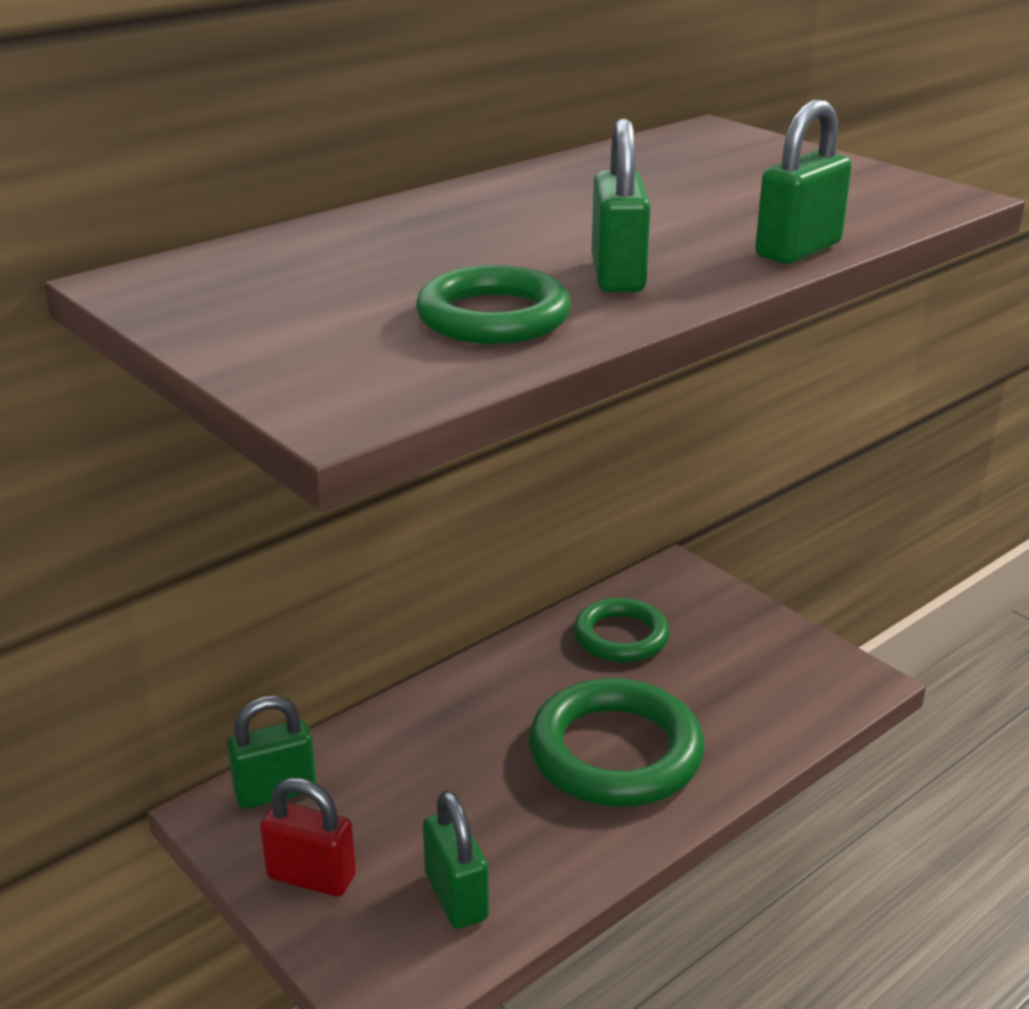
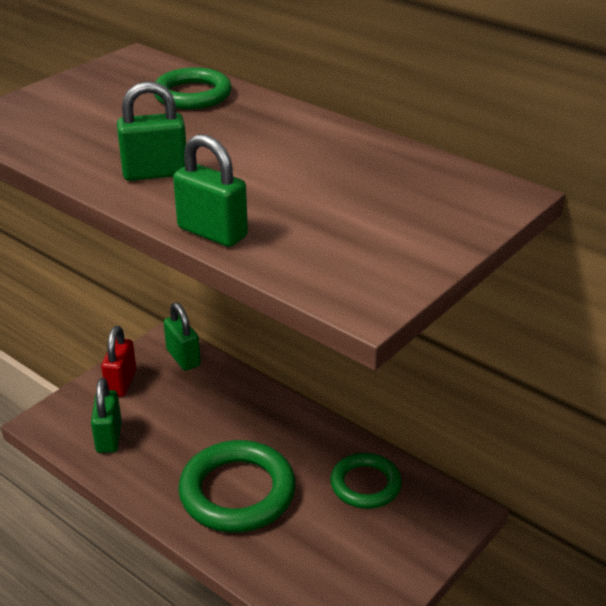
camera: 80 degrees right, 5 degrees up
(456, 896) = (109, 437): green padlock -> green padlock turned 60 degrees counterclockwise
(493, 317) = (88, 143): green ring -> green ring (192, 95)

